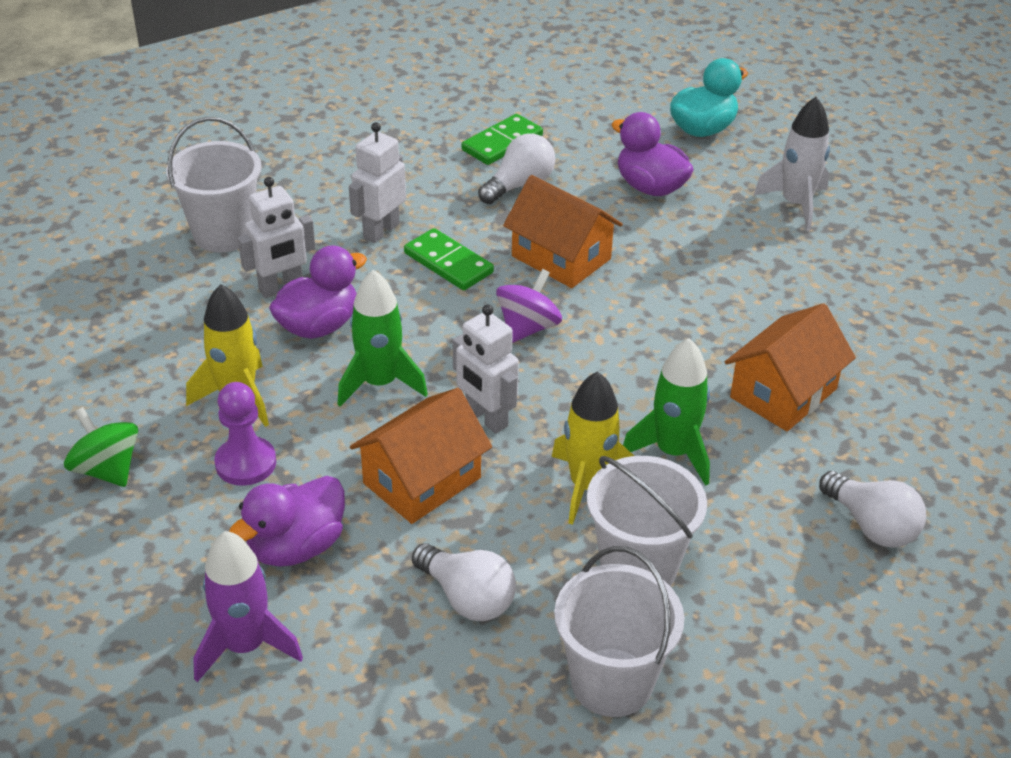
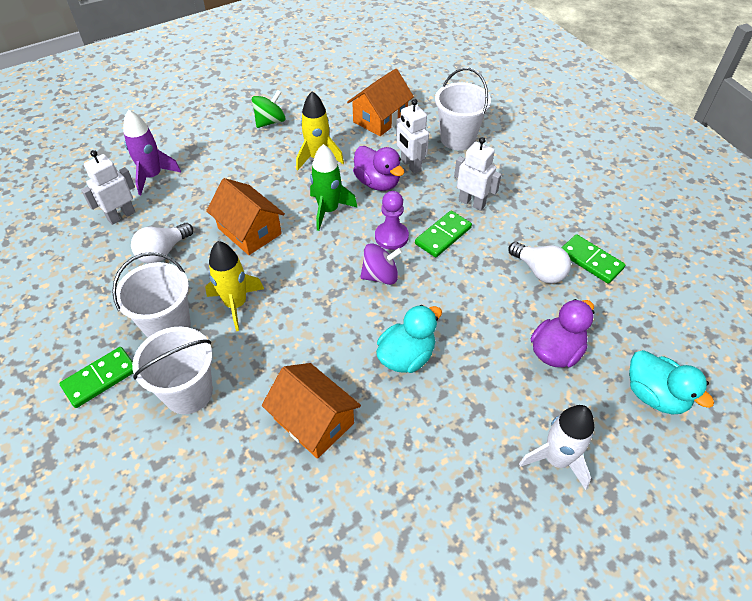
camera: 90 degrees right, 10 degrees up
(246, 463) = (270, 165): purple pawn -> purple pawn (391, 237)
(296, 547) = (210, 187): purple duck -> none
(486, 418) = (297, 257): white robot -> white robot (121, 216)
(528, 328) = (380, 276): purple spinning top -> purple spinning top turned 45 degrees counterclockwise
(561, 257) = (457, 294): orange house -> orange house (380, 118)
(611, 682) = (92, 311): white bucket -> white bucket (188, 392)
(670, 308) = (406, 356): none -> turquoise duck
(673, 452) = (260, 349): green rocket -> none
(750, 642) = (100, 378): none -> green domino
(871, 525) = (178, 462): white light bulb -> none

